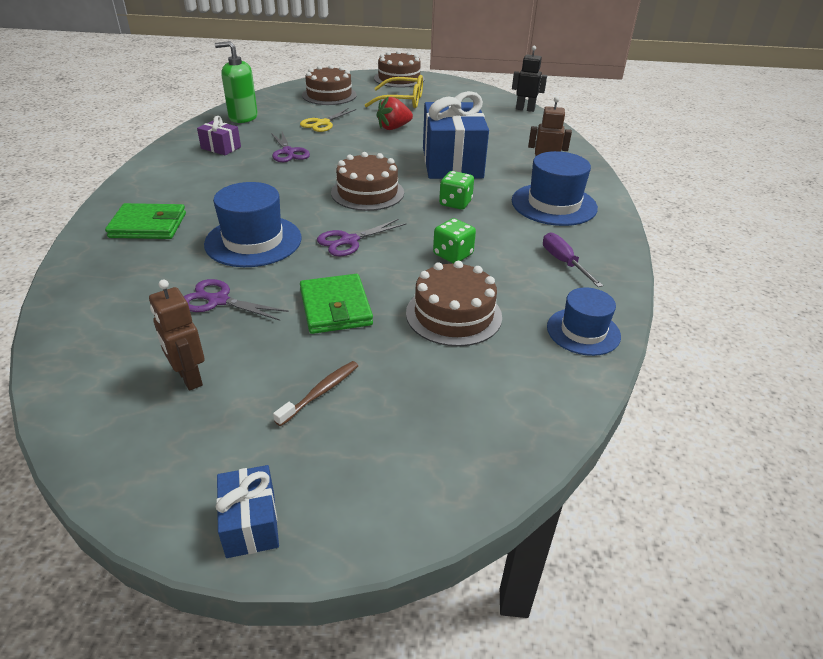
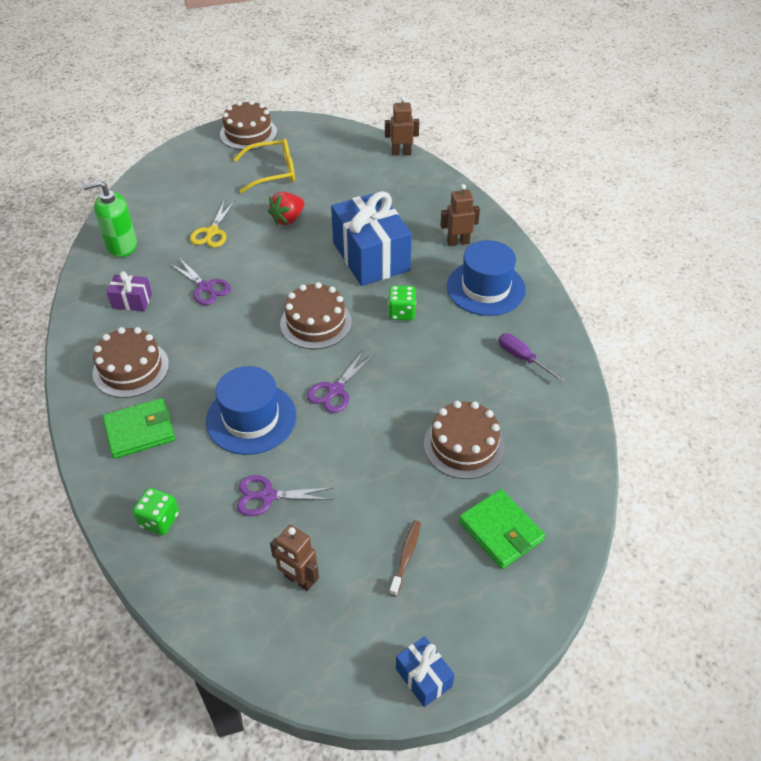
camera: 20 degrees left, 10 degrees up
(329, 95) = (190, 182): brown cake -> brown cake (131, 368)
(335, 307) = (368, 470): green wallet -> green wallet (500, 531)
(453, 255) = (431, 378): green dice -> green dice (159, 520)
(525, 109) = (401, 153): black robot -> brown robot
(583, 331) = (566, 429): blue hat -> none

